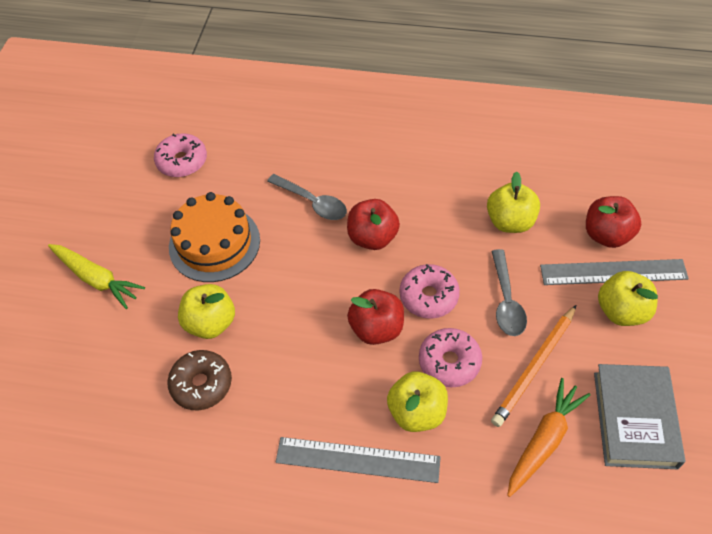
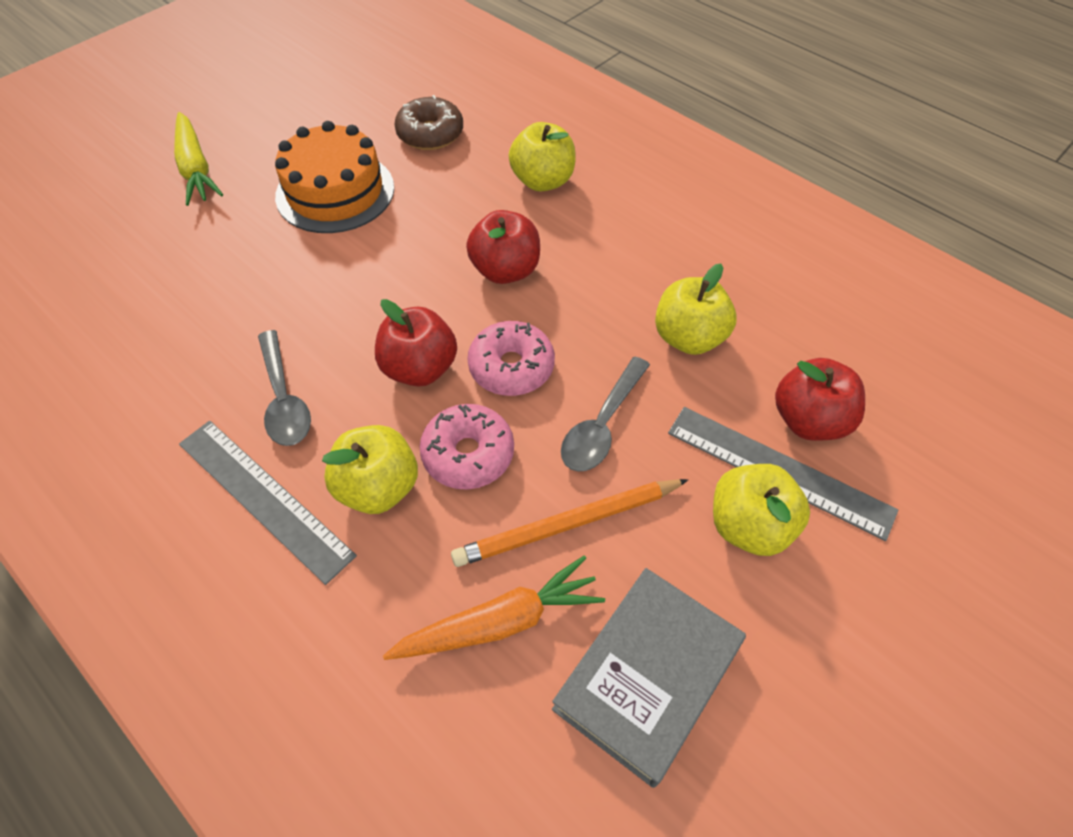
camera: 30 degrees right, 0 degrees up
(182, 161) = (379, 101): pink donut -> none
(201, 384) = (189, 320): brown donut -> brown donut (430, 134)
(210, 323) = (257, 265): yellow apple -> yellow apple (542, 181)
(313, 202) = (473, 202): grey spoon -> grey spoon (284, 399)

